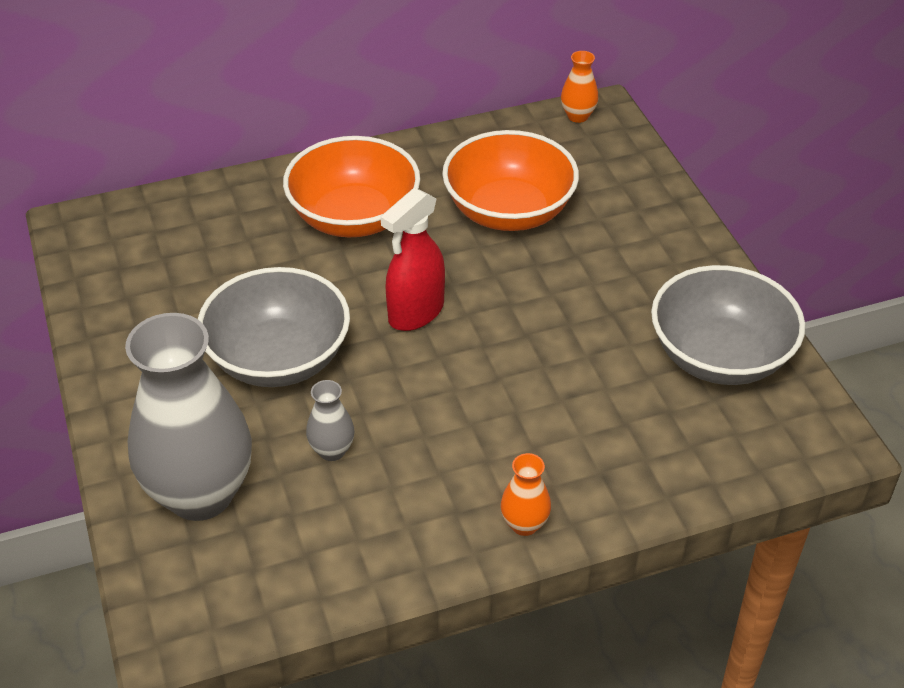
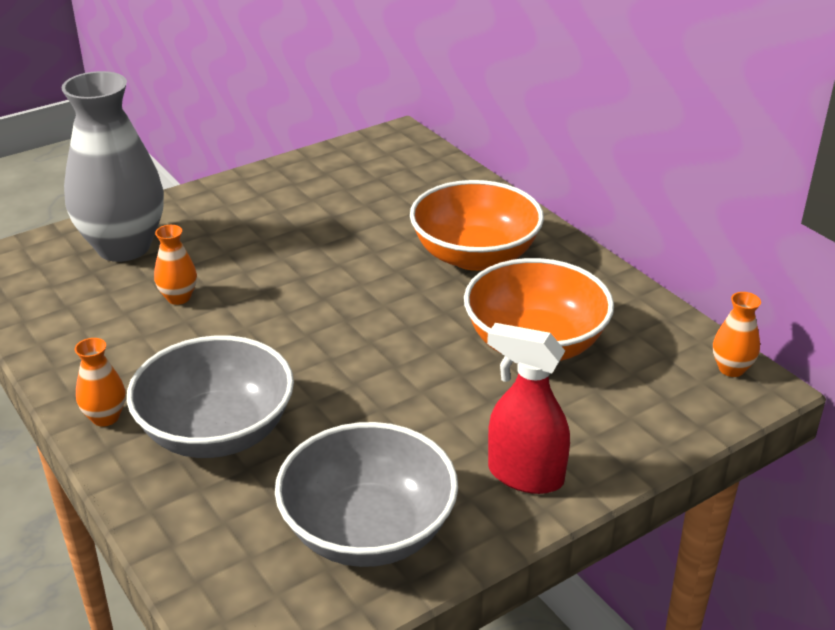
camera: 75 degrees right, 10 degrees down
(278, 358) = (278, 252): grey bowl -> grey bowl (217, 432)
(332, 450) = (178, 298): grey vase -> orange vase
(415, 313) = (360, 311): red spray bottle -> red spray bottle (524, 475)

